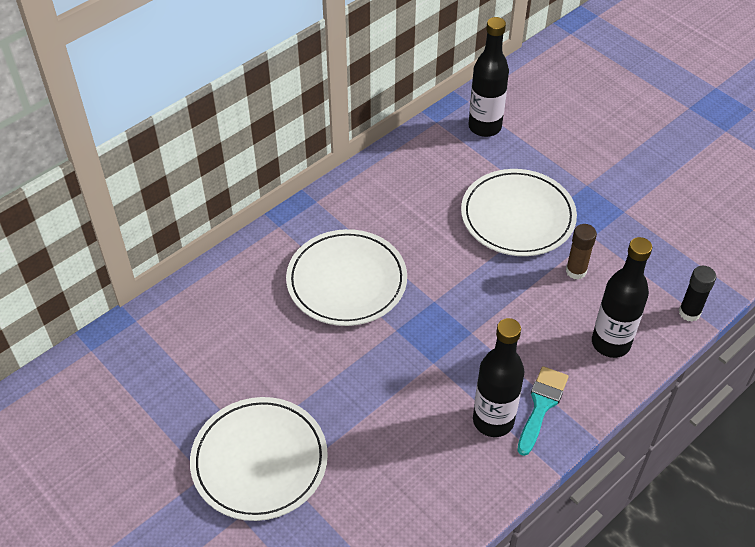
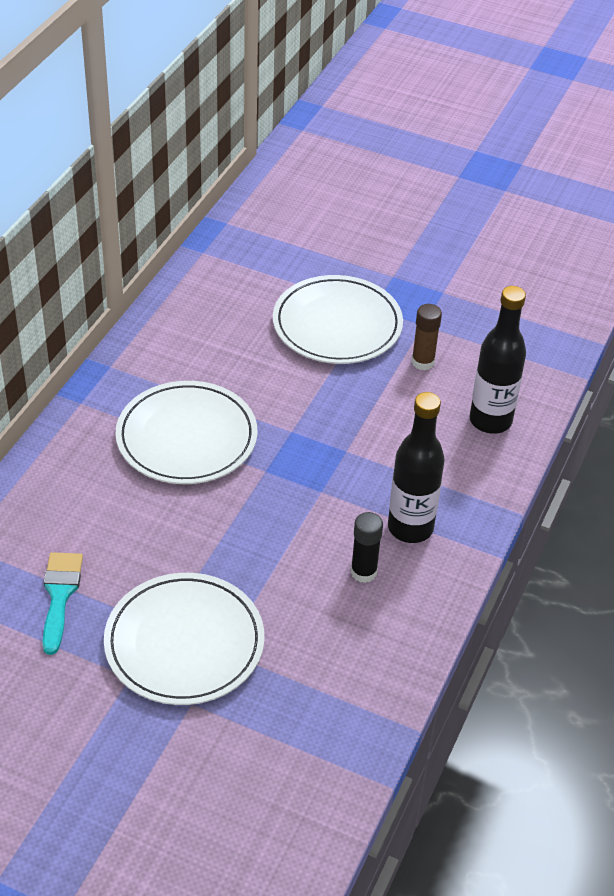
camera: 25 degrees left, 5 degrees down
(484, 127) = (258, 245): black bottle -> none
(541, 405) = (451, 499): turquoise brush -> turquoise brush (60, 595)
(689, 312) = (552, 371): black glue stick -> black glue stick (363, 572)

